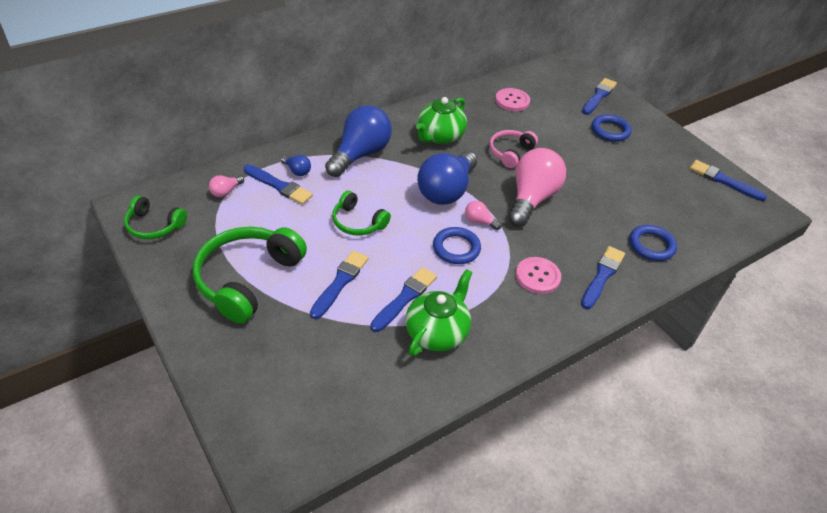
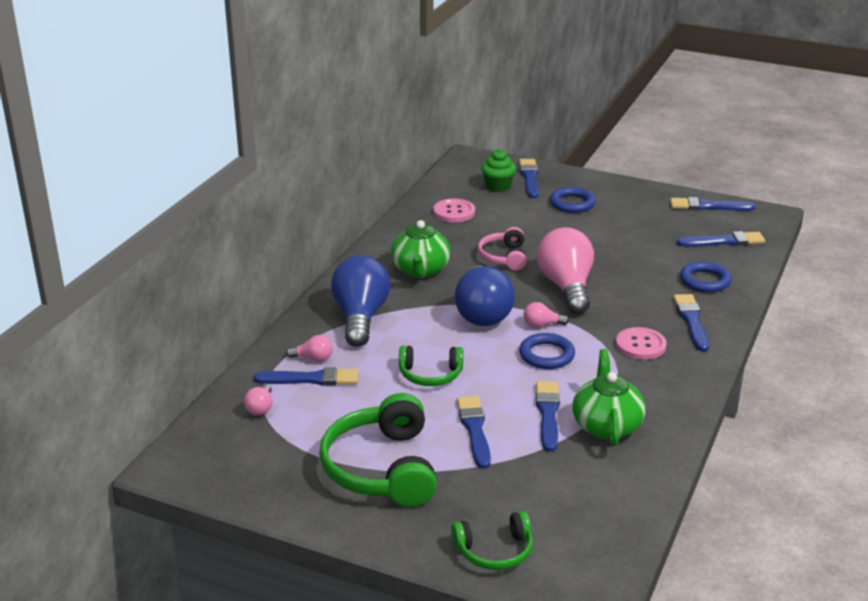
camera: 30 degrees left, 15 degrees down
(154, 226) = (222, 471): green headphones -> green headphones (495, 551)
(297, 171) = (313, 358): blue light bulb -> pink light bulb
(566, 94) = (498, 187): none -> green cupcake
(705, 218) = (723, 241): none -> blue brush

